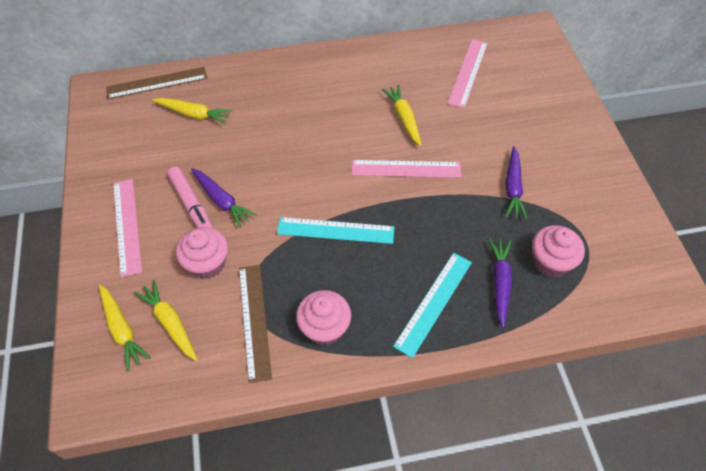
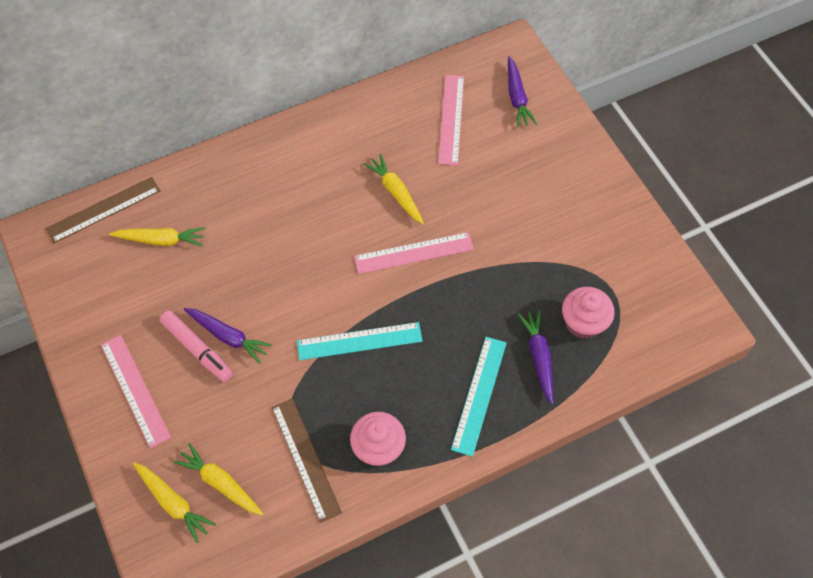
camera: 15 degrees left, 5 degrees up
(207, 263) = (236, 410): pink cupcake -> none
(513, 188) = (529, 249): purple carrot -> purple carrot (517, 97)

